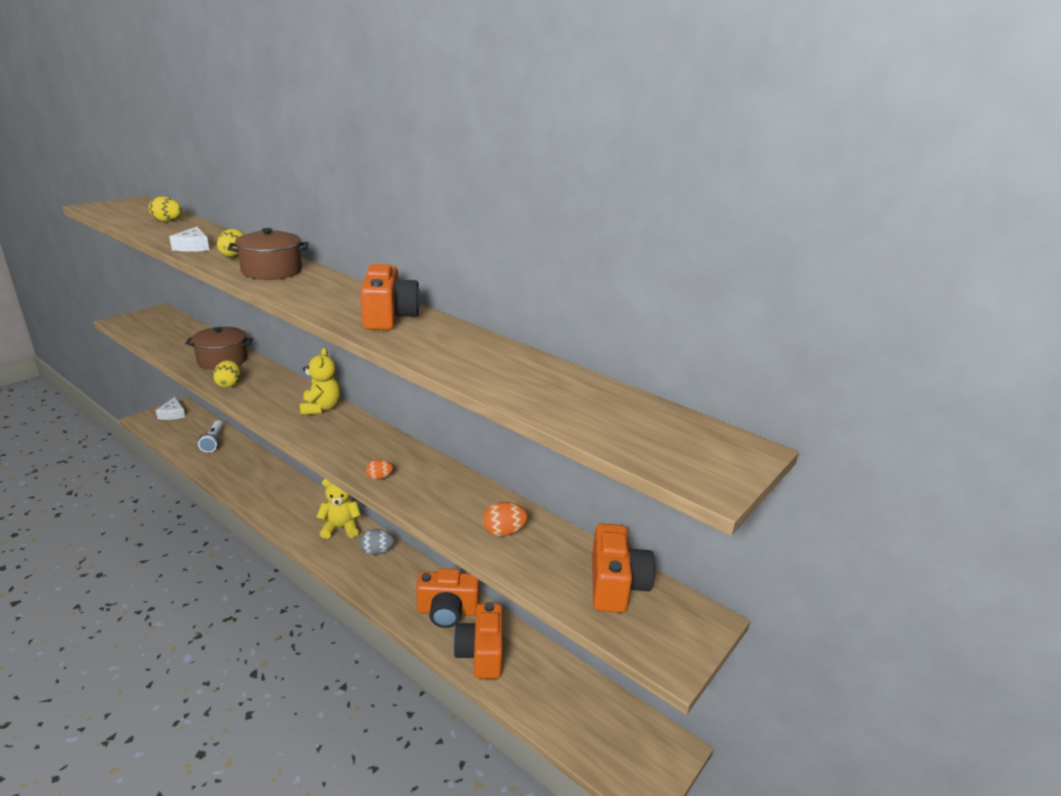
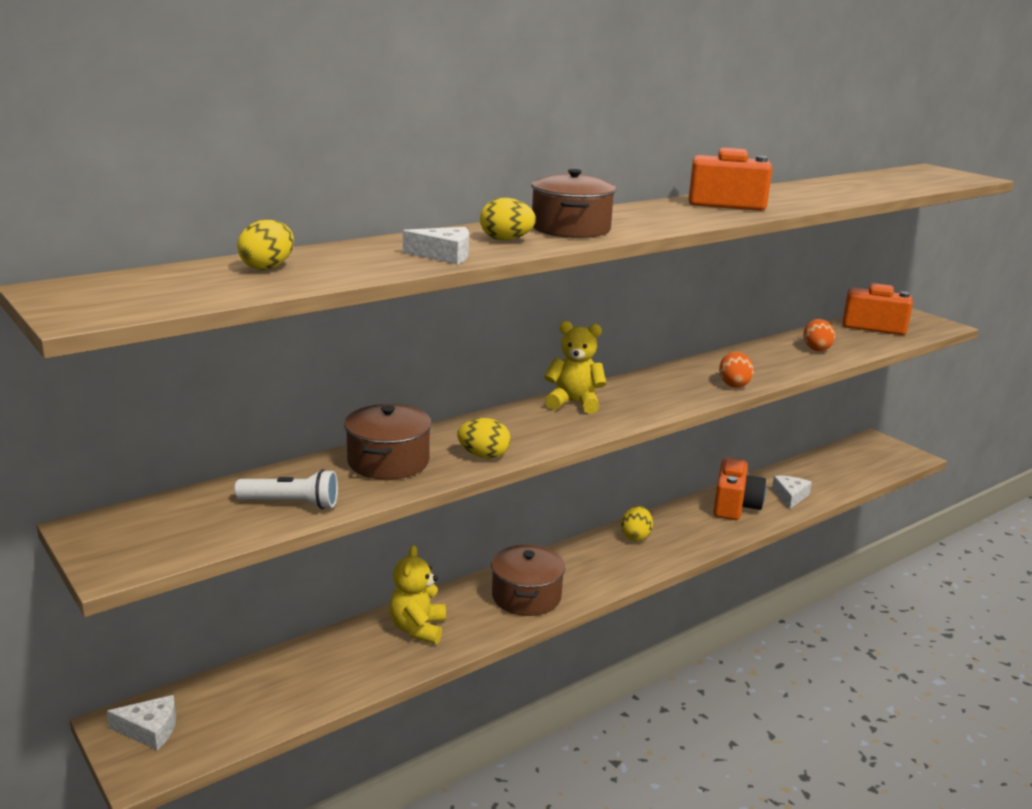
camera: 75 degrees left, 5 degrees down
(213, 441) = (300, 670): white flashlight -> white flashlight (291, 503)
(286, 507) = (526, 596): none -> brown pot
(341, 528) = (585, 557): yellow teddy bear -> yellow teddy bear (418, 629)
(377, 551) = (635, 536): grey egg -> yellow egg
(379, 477) = (733, 384): orange egg -> orange egg, size x1.53
(481, 653) = (790, 496): orange camera -> white cheese

